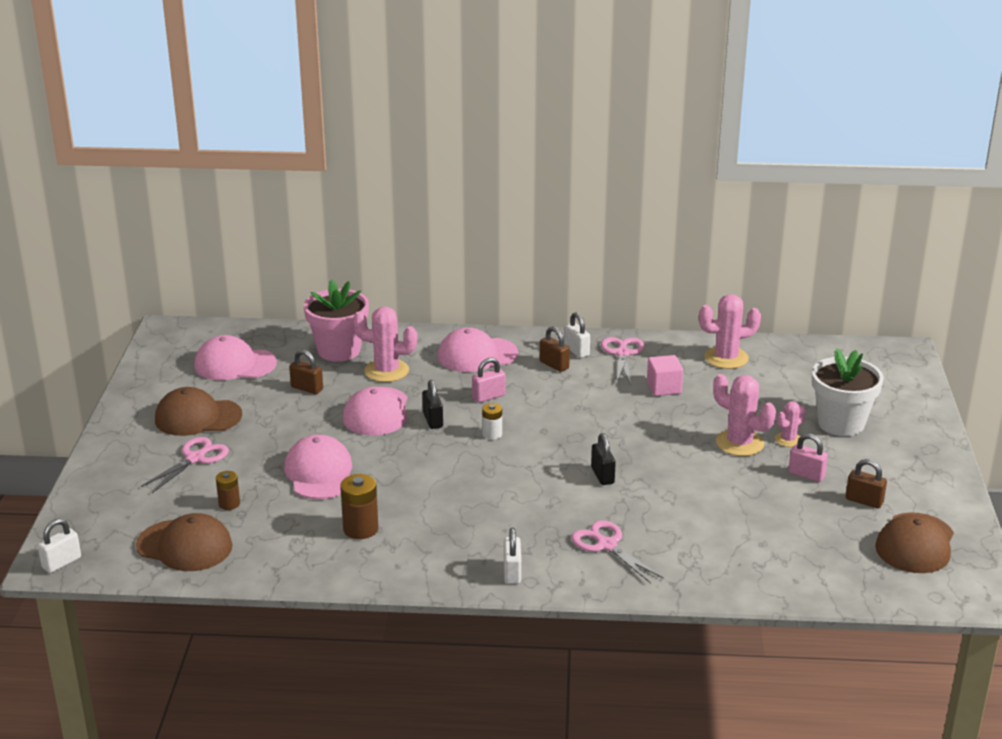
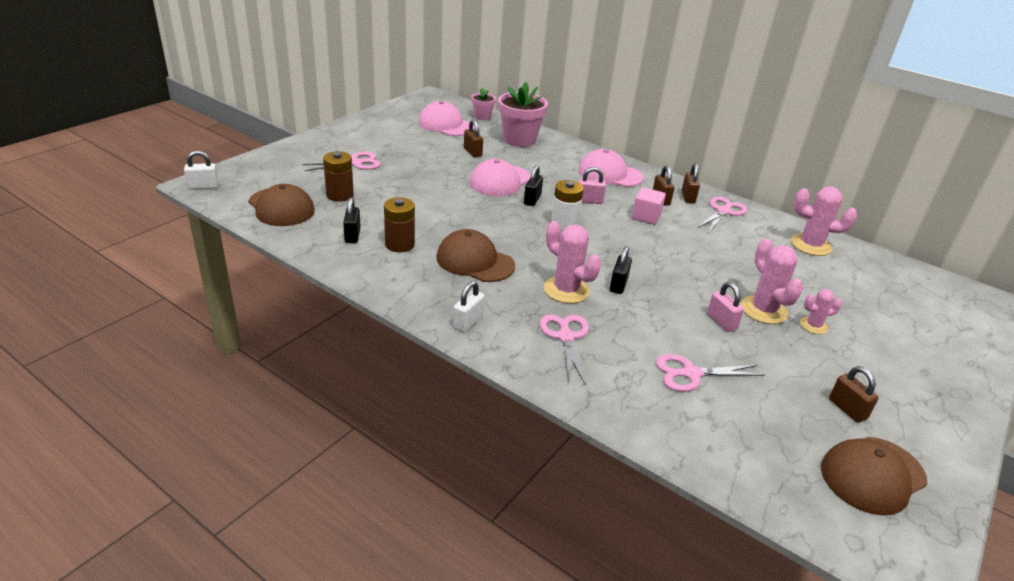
camera: 30 degrees right, 5 degrees up
(198, 417) = (387, 143): brown cap -> brown cap (475, 261)
(229, 504) = (340, 195): brown battery -> brown battery, size x1.62
(262, 335) = (482, 116): none -> pink flower pot
(302, 541) = (352, 235): none -> black padlock
(319, 473) = (418, 200): pink cap -> none
(386, 371) = (536, 161): pink cactus -> pink cactus (566, 290)
(492, 434) = (564, 224): white battery -> white battery, size x1.62
(576, 351) = (688, 197): white padlock -> brown padlock
(664, 388) = (735, 245): pink cube -> pink cube (646, 216)
(732, 528) = (691, 374): none -> pink scissors
(806, 475) = (805, 361): pink padlock -> pink padlock (721, 322)
(841, 423) = (879, 333): white flower pot -> none

